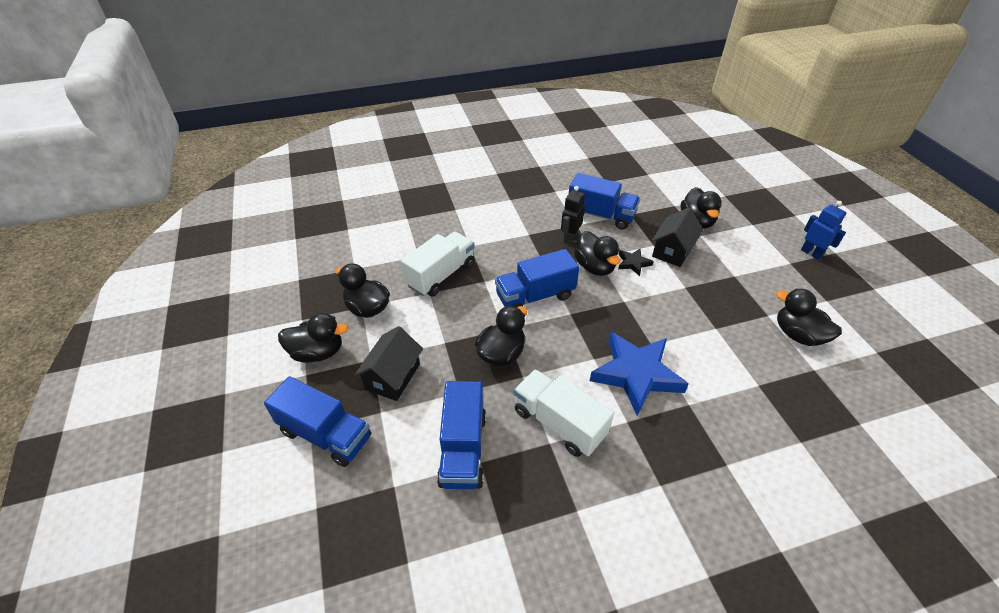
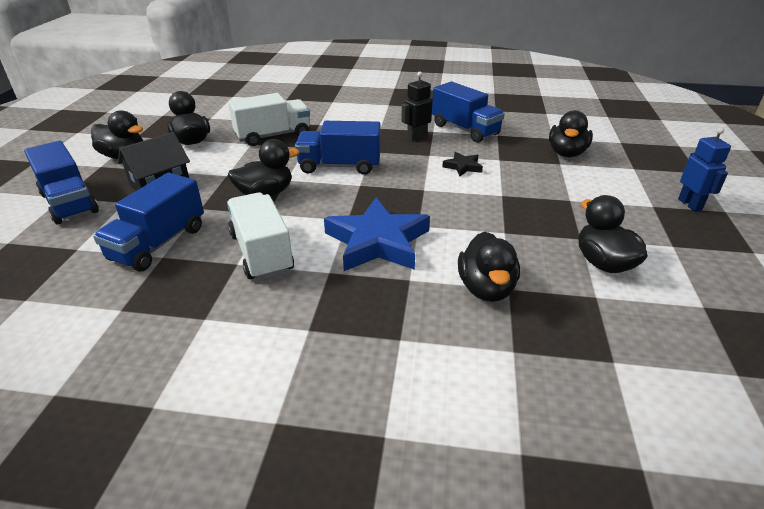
camera: 25 degrees right, 10 degrees down
(594, 267) = (419, 161): black duck -> black duck (486, 288)
(672, 250) = (516, 167): black house -> none

